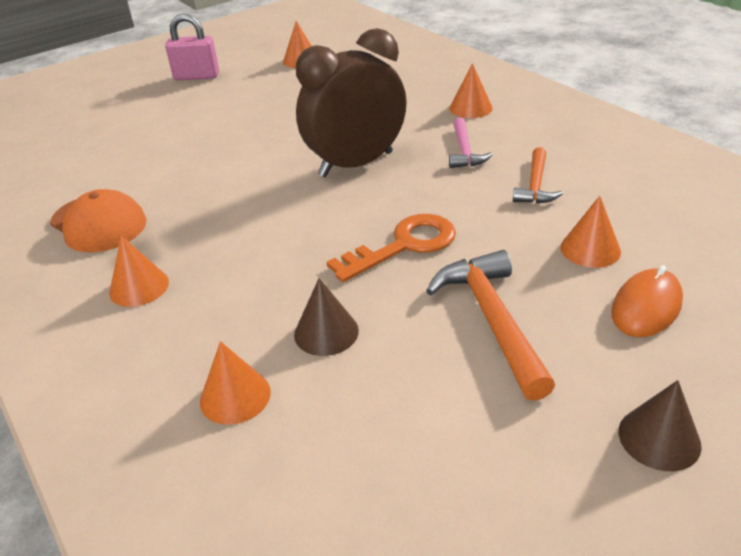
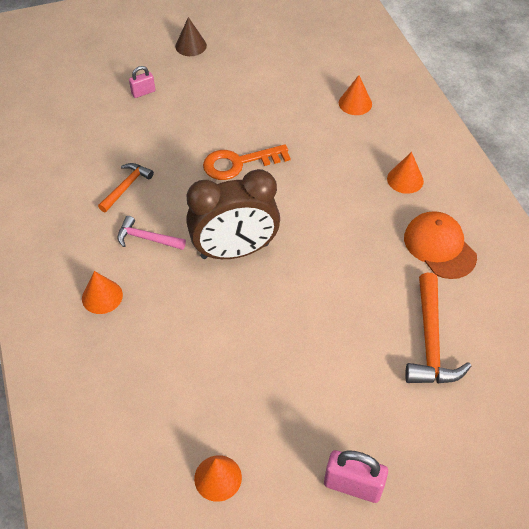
camera: 165 degrees left, 15 degrees up
(326, 332) = (304, 122): brown cone -> none
(464, 151) = (147, 238): pink hammer -> pink hammer turned 90 degrees counterclockwise
(492, 320) = (219, 106): orange hammer -> orange hammer (430, 341)
(590, 249) = (138, 130): orange cone -> none
(646, 307) = (143, 92): orange mouse -> pink padlock

